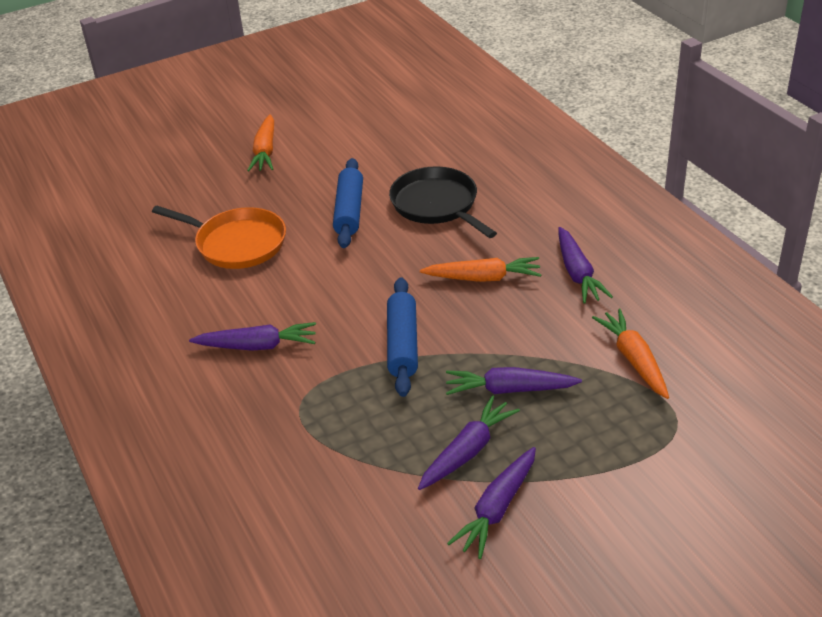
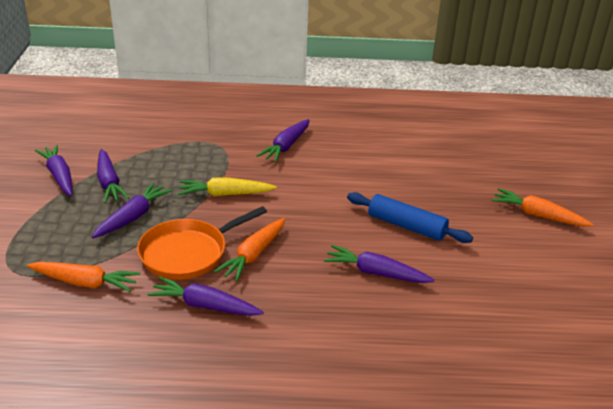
camera: 115 degrees right, 5 degrees down
(237, 243) = (407, 168): orange pan -> orange pan (187, 253)
(402, 344) = (225, 194): blue rolling pin -> yellow carrot
(437, 205) = (376, 273): black pan -> purple carrot

